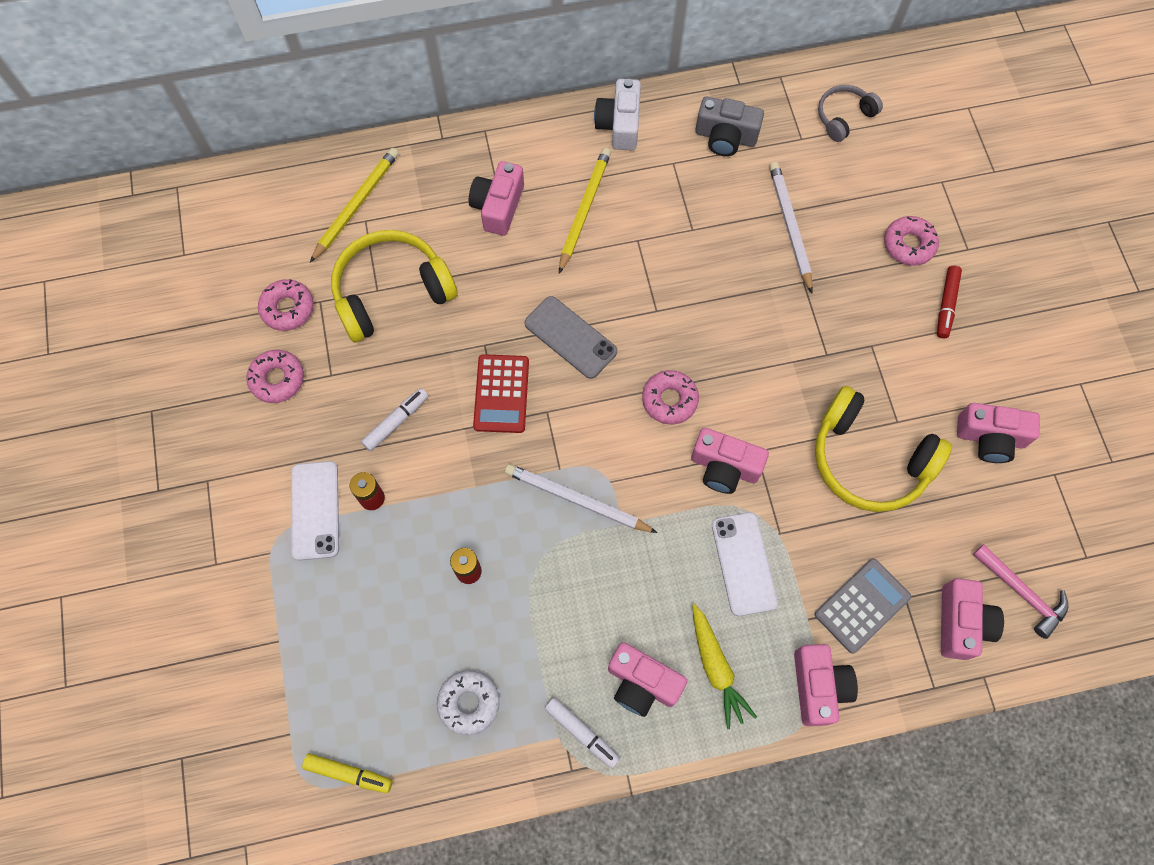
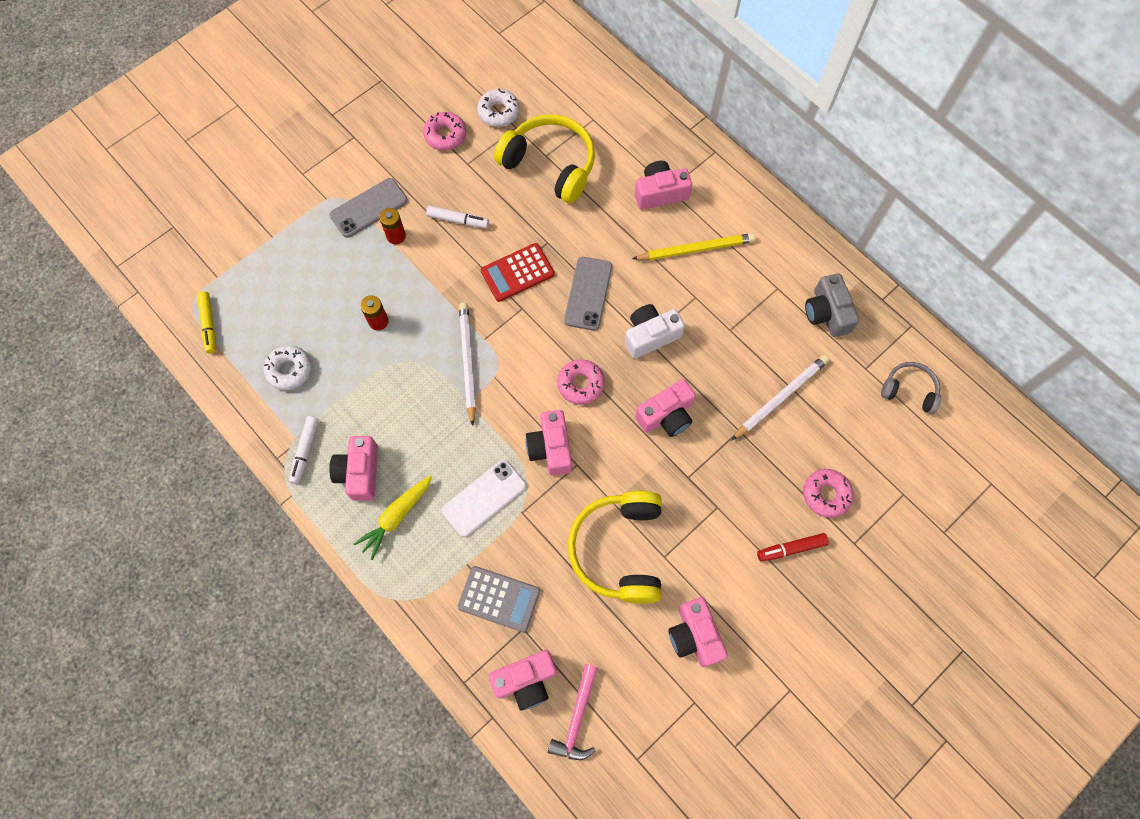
camera: 60 degrees right, 0 degrees up
(288, 308) = (499, 112): pink donut -> white donut
(315, 510) = (369, 208): white phone -> grey phone
(356, 205) = (601, 107): yellow pencil -> none
(619, 125) = (784, 235): white camera -> white camera (650, 336)
(818, 686) = (420, 596): pink camera -> pink camera (666, 415)

